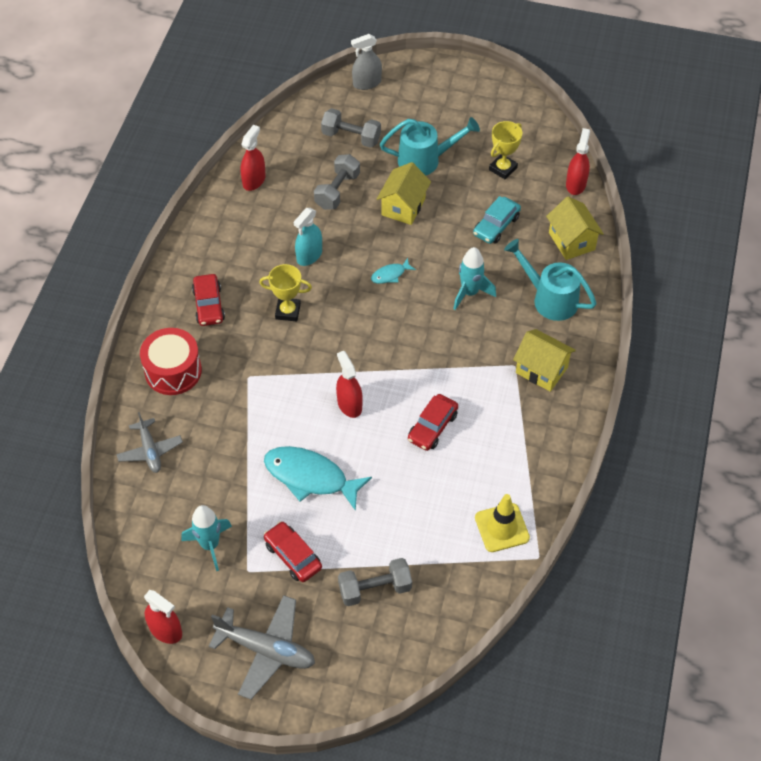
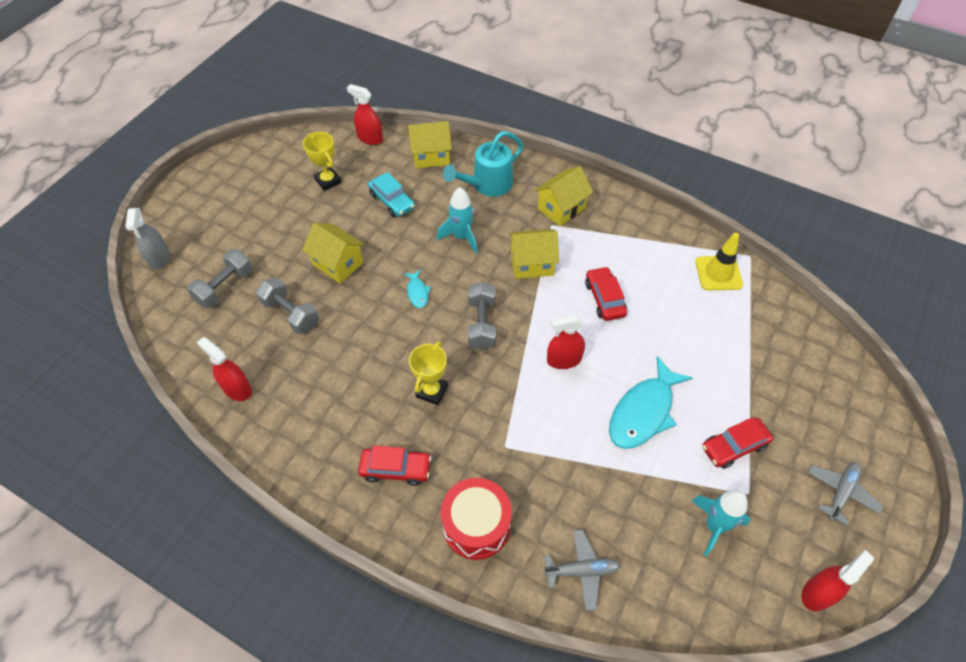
camera: 75 degrees left, 0 degrees up
(266, 650) = (840, 493): grey plane -> grey plane, size x0.64
(309, 255) = (365, 356): turquoise spray bottle -> none
(375, 589) = (775, 383): grey dumbbell -> grey dumbbell (481, 324)
(425, 160) = (288, 234): turquoise watering can -> none
(432, 427) = (604, 299): red car -> red car turned 150 degrees counterclockwise
(456, 358) = (532, 264): none -> yellow house

